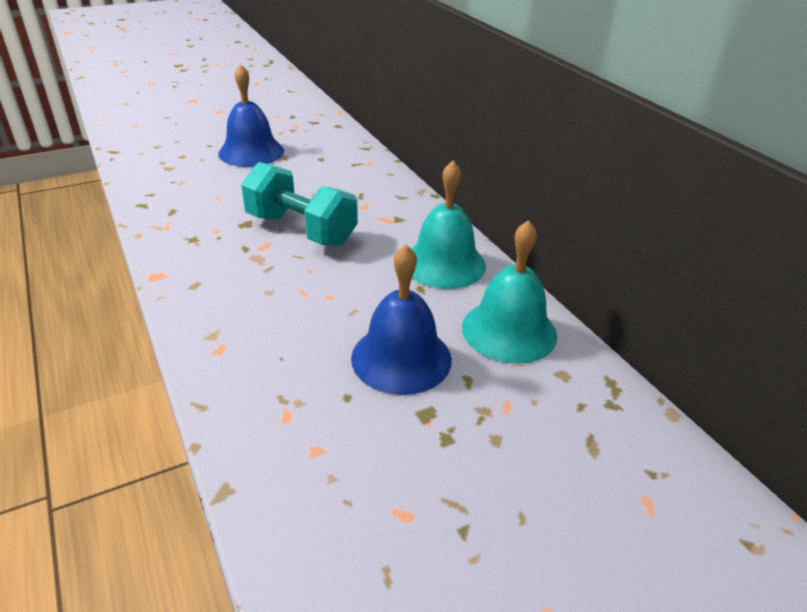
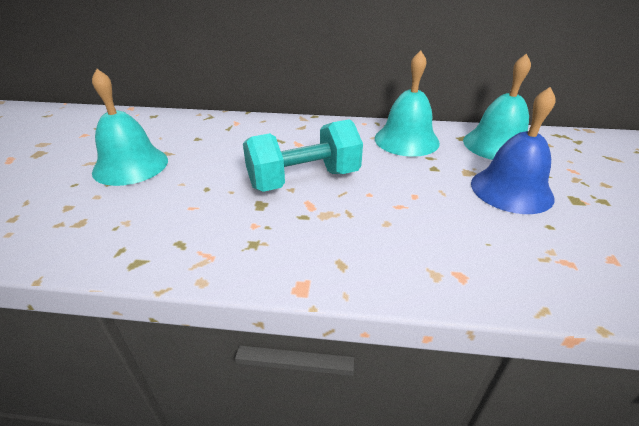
camera: 55 degrees left, 0 degrees up
(251, 152) = (130, 165): blue bell -> turquoise bell

